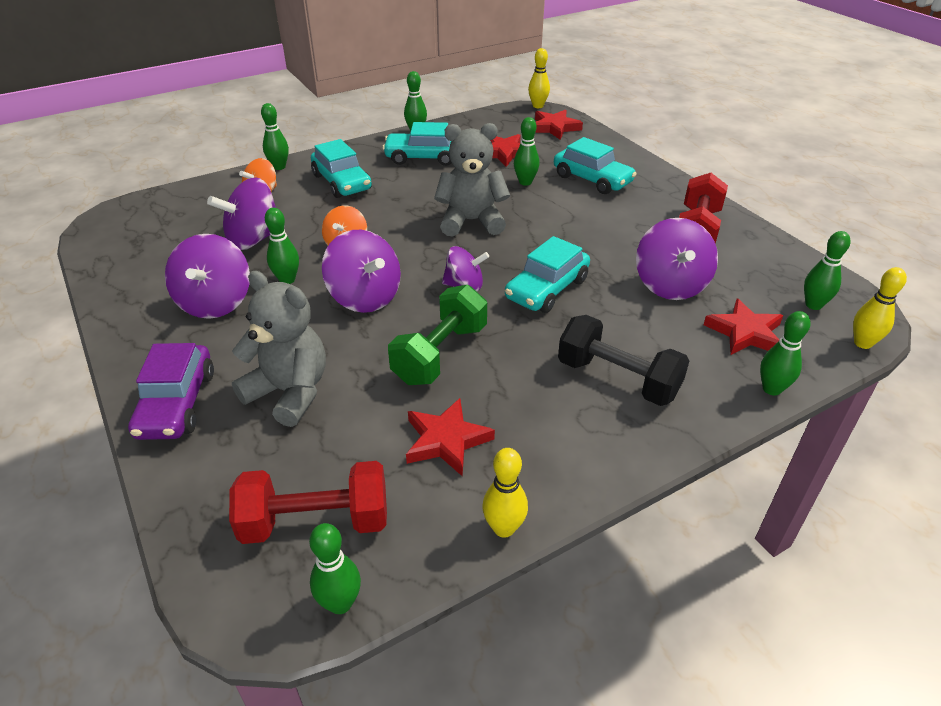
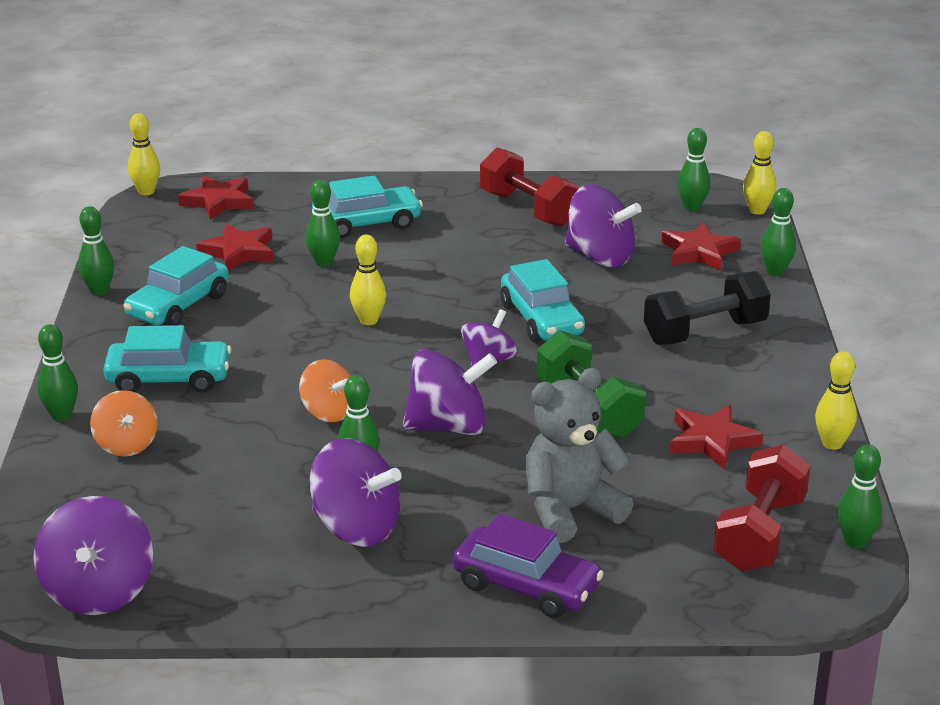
camera: 60 degrees left, 10 degrees down
(254, 239) = (238, 474): purple spinning top -> purple spinning top (98, 592)
(471, 221) = (368, 320): grey teddy bear -> yellow bowling pin

